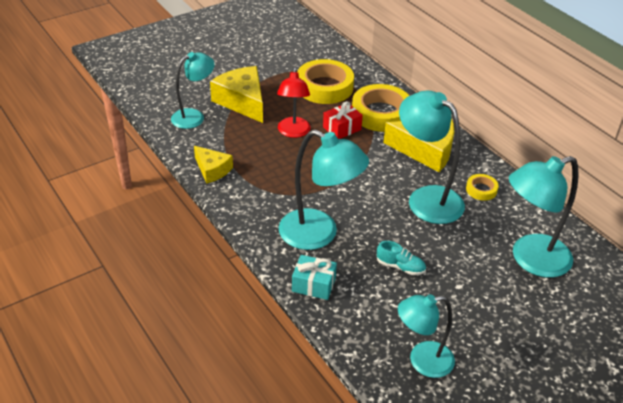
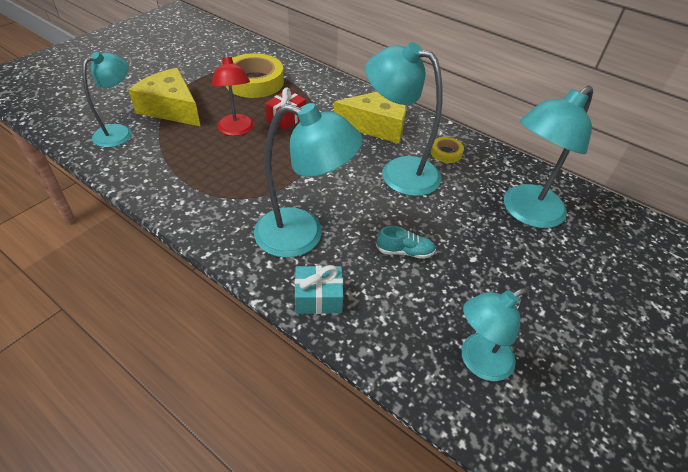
camera: 20 degrees left, 5 degrees up
(212, 170) = (156, 187): yellow cheese -> none
(381, 113) = (319, 97): yellow tape -> none

